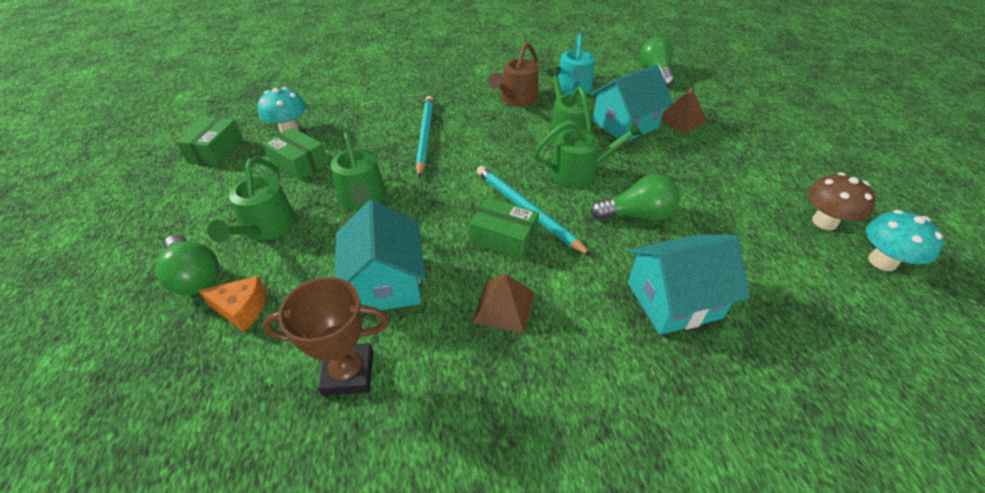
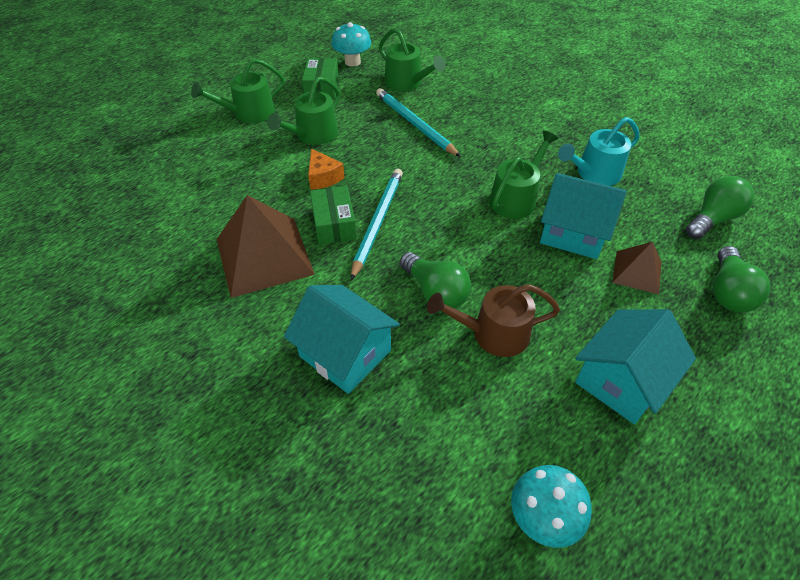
camera: 55 degrees right, 5 degrees up
(195, 276) = (189, 113): green light bulb -> green light bulb (728, 292)
(215, 150) = (300, 48): green box -> none
(242, 309) = (179, 145): orange cheese -> orange cheese (323, 177)
(348, 373) = (162, 213): brown trophy -> none
(386, 283) = (243, 189): turquoise house -> turquoise house (621, 380)
(425, 136) = (414, 124): turquoise pencil -> turquoise pencil turned 90 degrees counterclockwise
(504, 306) = (264, 256): brown pyramid -> brown pyramid, size x1.88
(516, 99) = (530, 146): brown watering can -> brown watering can (493, 333)
(579, 172) = (460, 231): green watering can -> green watering can (407, 83)
(824, 222) = (567, 448): brown mushroom -> none

